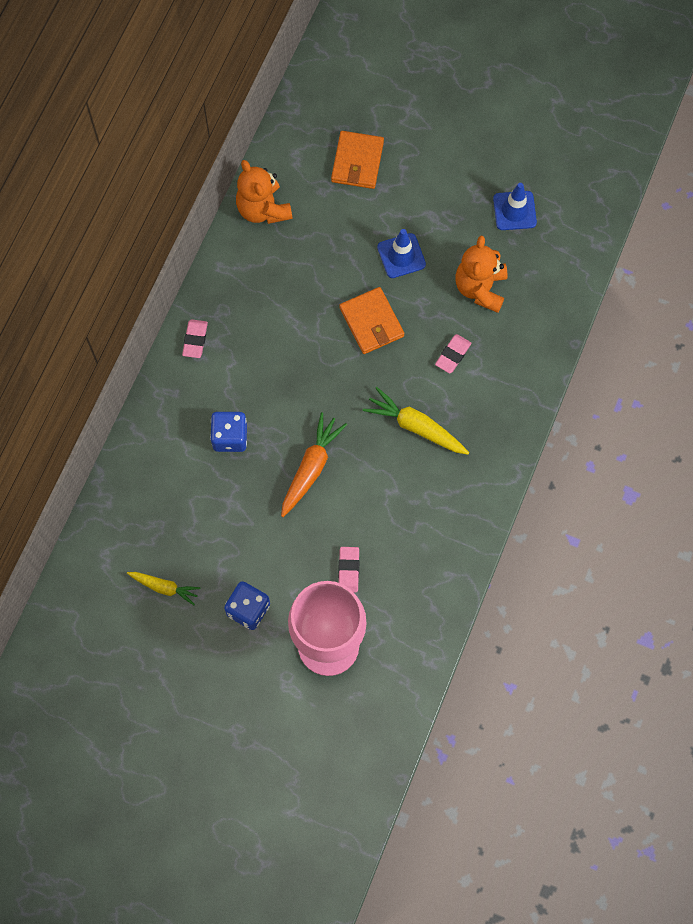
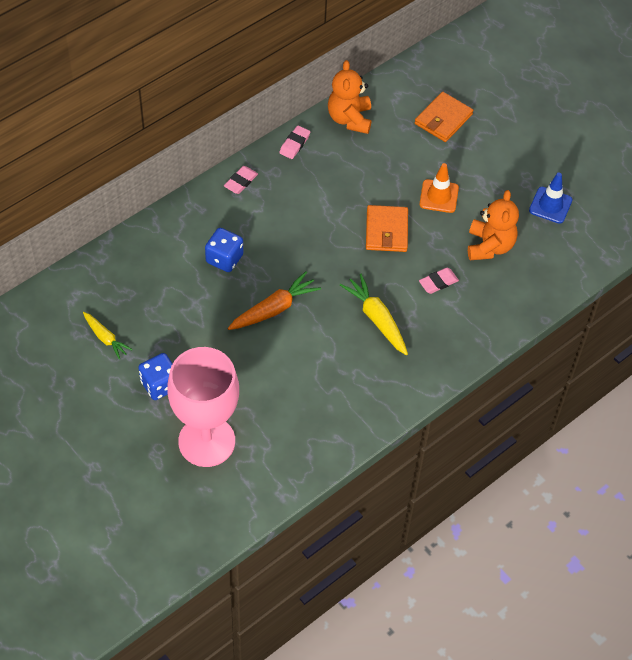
camera: 25 degrees right, 15 degrees down
(348, 570) = (257, 395): pink eraser -> pink eraser (294, 144)
(401, 256) = (439, 196): blue traffic cone -> orange traffic cone
(480, 288) = (489, 246): orange teddy bear -> orange teddy bear turned 150 degrees clockwise

